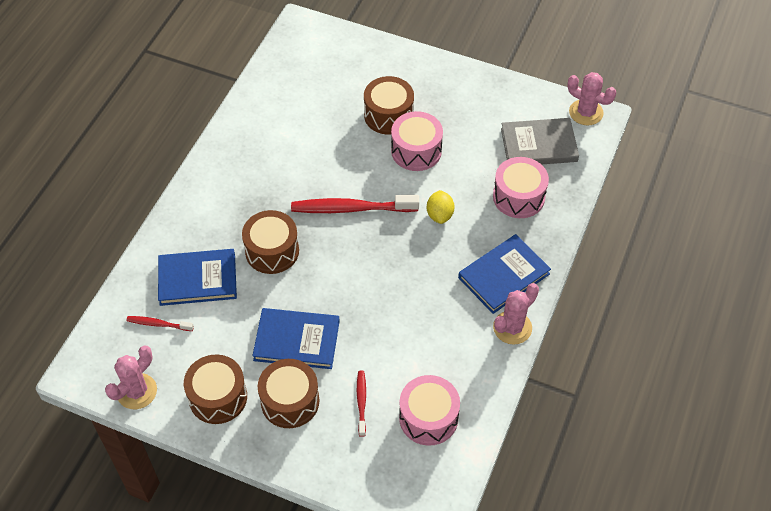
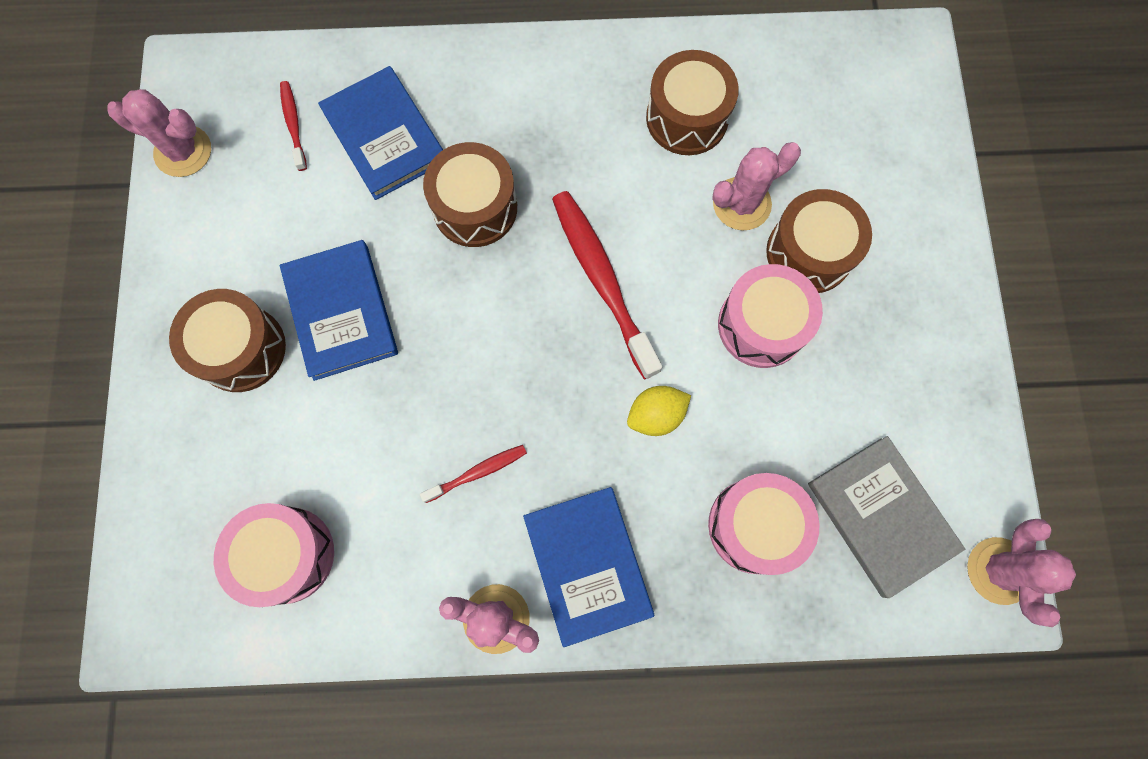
camera: 65 degrees right, 20 degrees up
(218, 397) = (212, 253): brown drum -> brown drum (687, 118)
(344, 131) = (741, 204): none -> pink cactus
(361, 402) = (276, 447): red toothbrush -> red toothbrush (477, 472)
(504, 276) = (587, 565): blue book -> blue book turned 45 degrees clockwise

